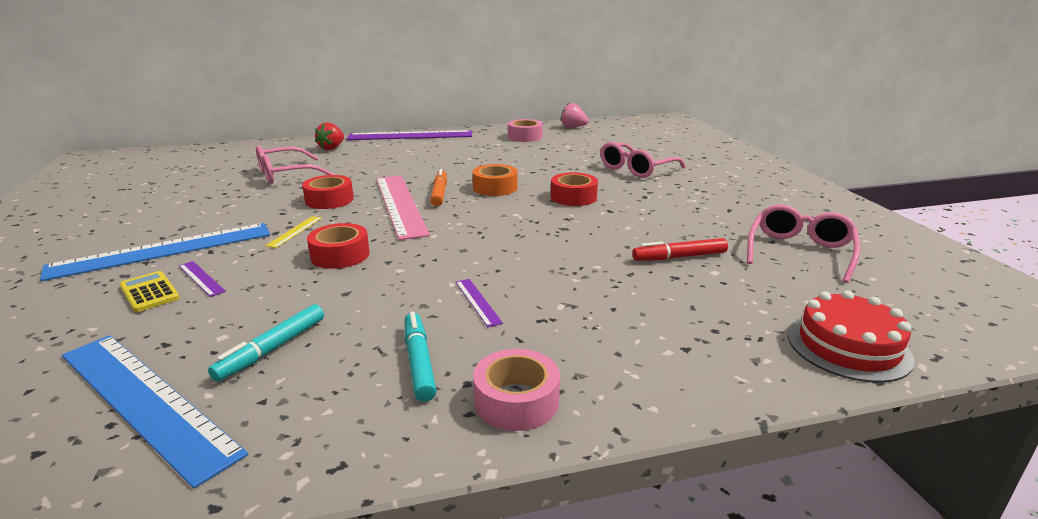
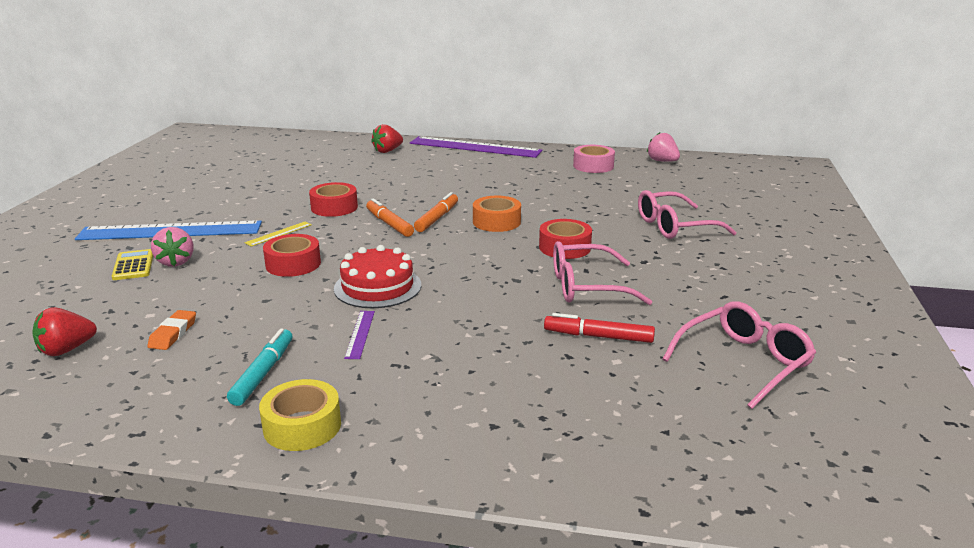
camera: 25 degrees right, 0 degrees up
(146, 400) = (66, 350): blue ruler -> red strawberry
(201, 278) = (176, 262): purple ruler -> pink strawberry
(272, 349) = (173, 334): turquoise marker -> orange eraser
(286, 174) = (322, 174): pink glasses -> pink glasses (586, 287)
(400, 205) = (389, 224): pink ruler -> orange marker
(516, 401) = (302, 426): pink tape -> yellow tape
(848, 346) = (659, 471): red cake -> red cake (377, 287)

